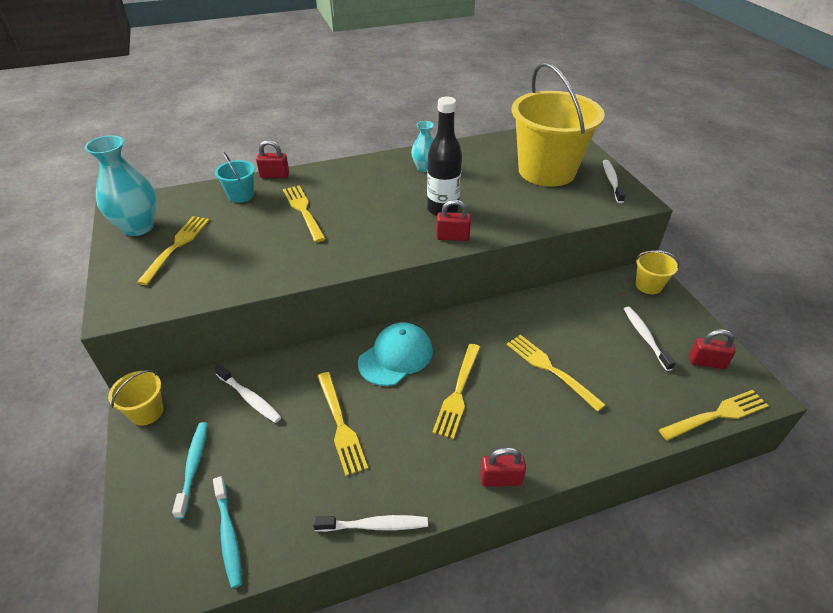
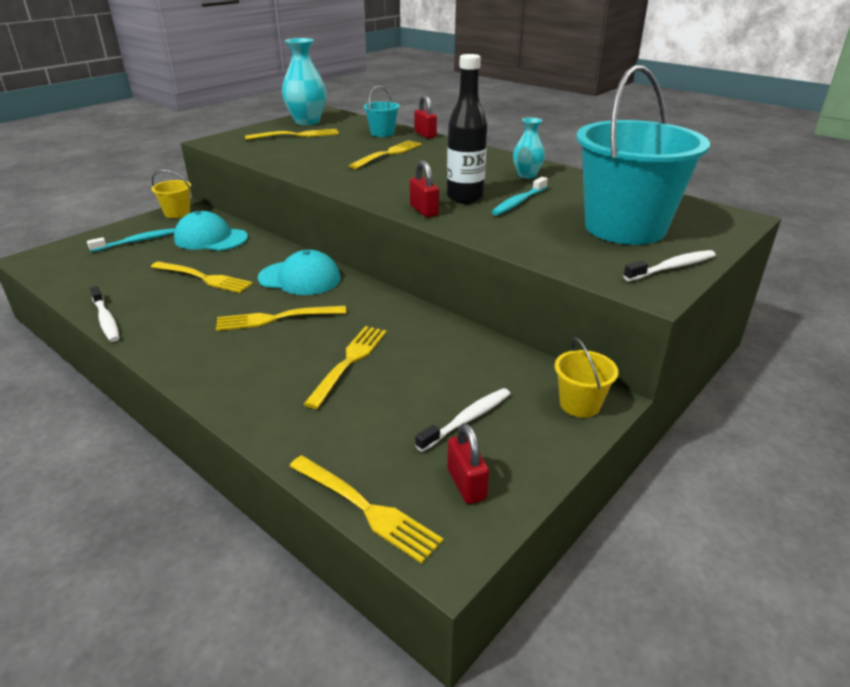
camera: 60 degrees right, 10 degrees down
(228, 535) = (81, 270): turquoise toothbrush -> turquoise toothbrush (518, 202)
(249, 398) = (210, 238): white toothbrush -> turquoise cap
(340, 425) = (203, 278): yellow fork -> yellow fork turned 105 degrees counterclockwise
(500, 479) = (179, 366): red padlock -> none
(546, 171) = (625, 227): yellow bucket -> turquoise bucket

